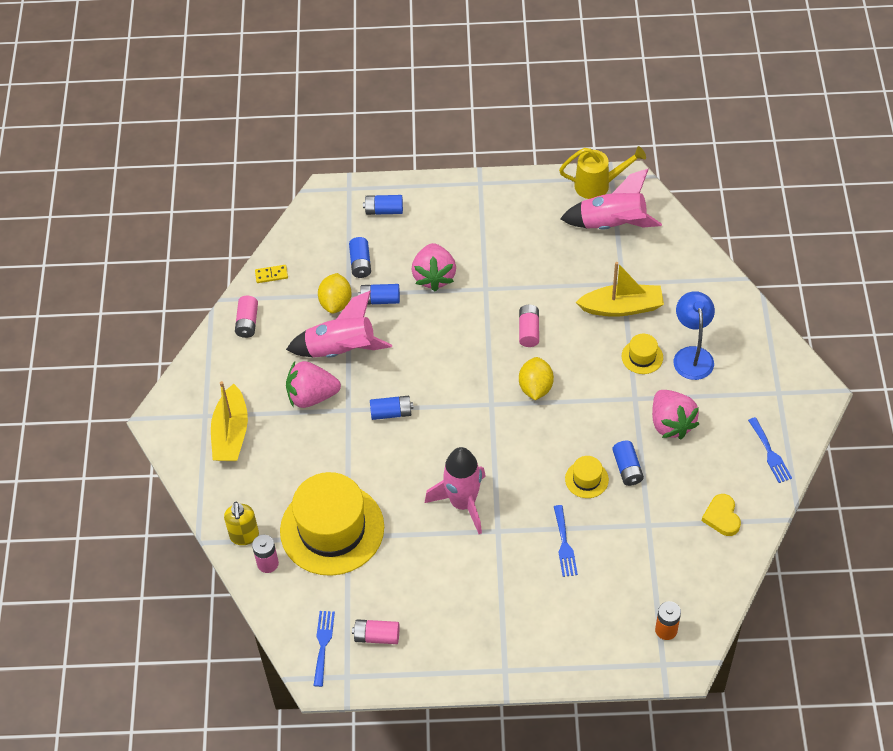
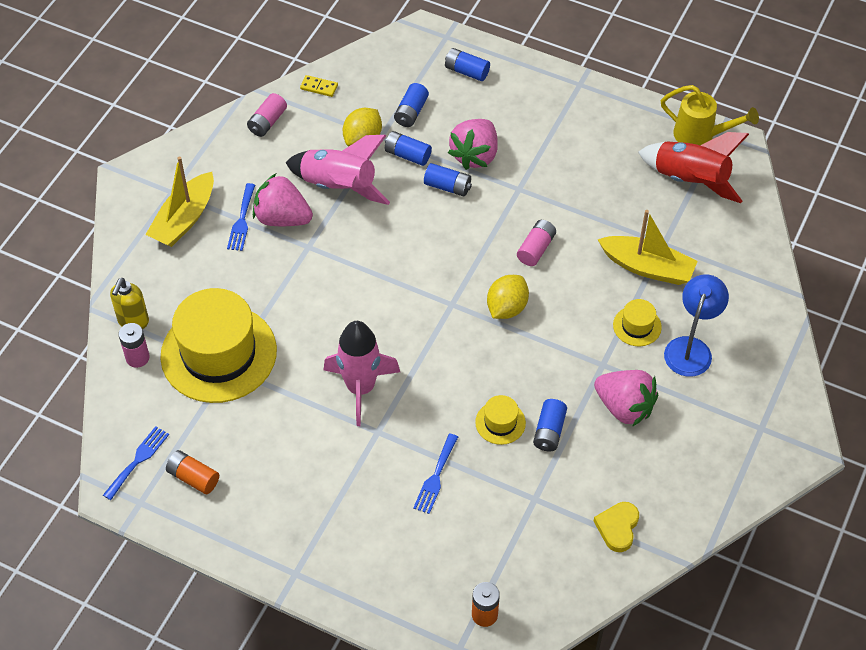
camera: 25 degrees right, 0 degrees up
(377, 636) = (193, 477): pink battery -> orange battery
(391, 413) = (348, 268): blue battery -> blue battery (447, 186)
(612, 224) = (690, 180): pink rocket -> red rocket
(671, 423) = (624, 407): pink strawberry -> pink strawberry turned 60 degrees counterclockwise
(770, 453) = (712, 486): blue fork -> blue fork (242, 220)

